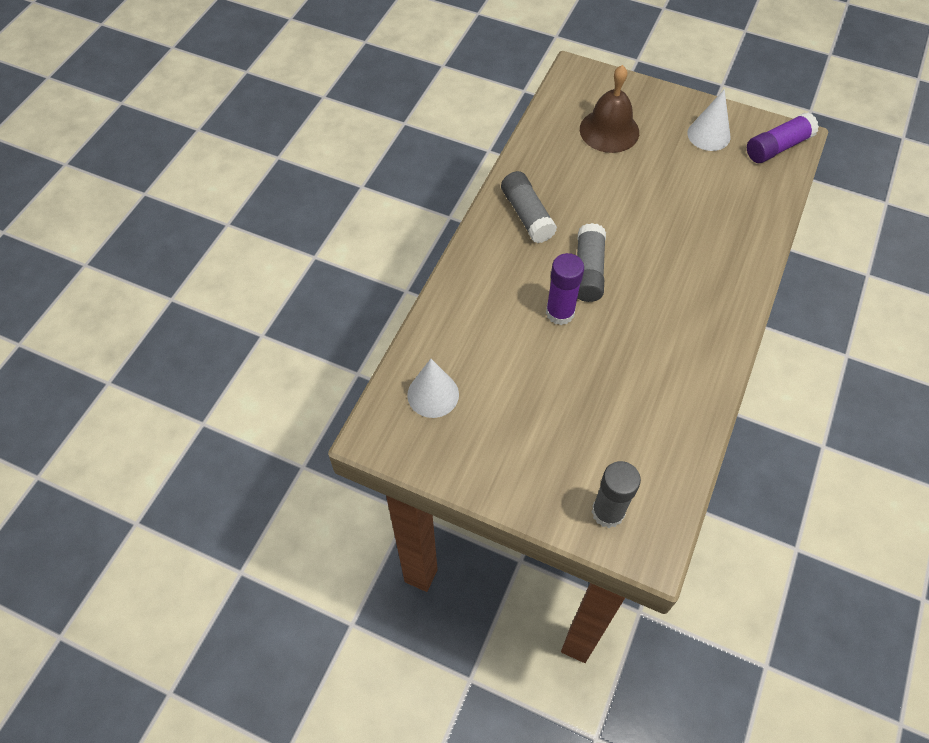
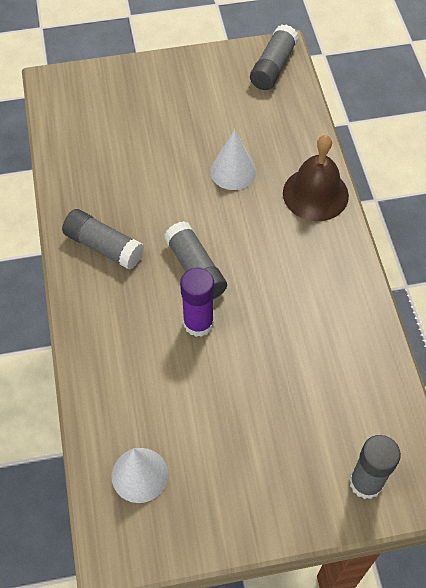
camera: 35 degrees left, 0 degrees up
(609, 130) = (121, 124): brown bell -> brown bell (315, 194)
(708, 135) = (210, 84): white cone -> white cone (233, 171)
(777, 147) = (273, 66): purple glue stick -> grey glue stick

